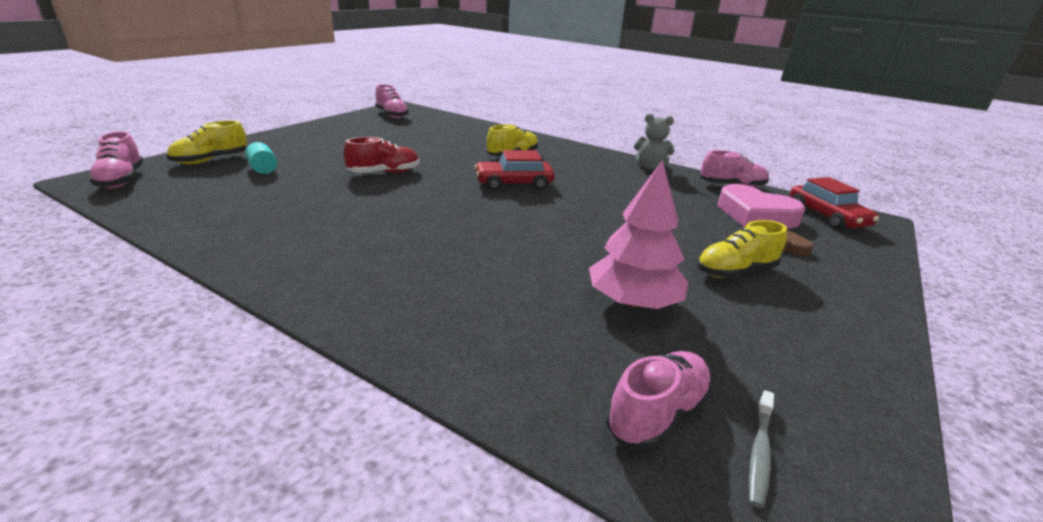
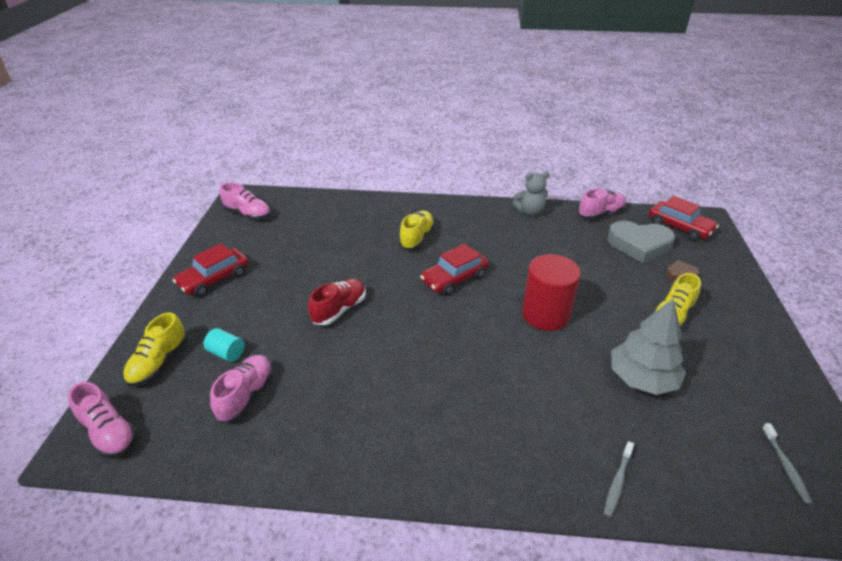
camera: 25 degrees left, 10 degrees up
(316, 135) = (214, 279): none -> red car
(490, 367) = (617, 482): none -> grey toothbrush
(577, 227) = (545, 314): none -> red cylinder
(633, 302) = (641, 378): pink tree -> grey tree
(657, 413) = (725, 467): pink shoe -> pink shoe (246, 395)
(755, 215) = (639, 245): pink heart -> grey heart

